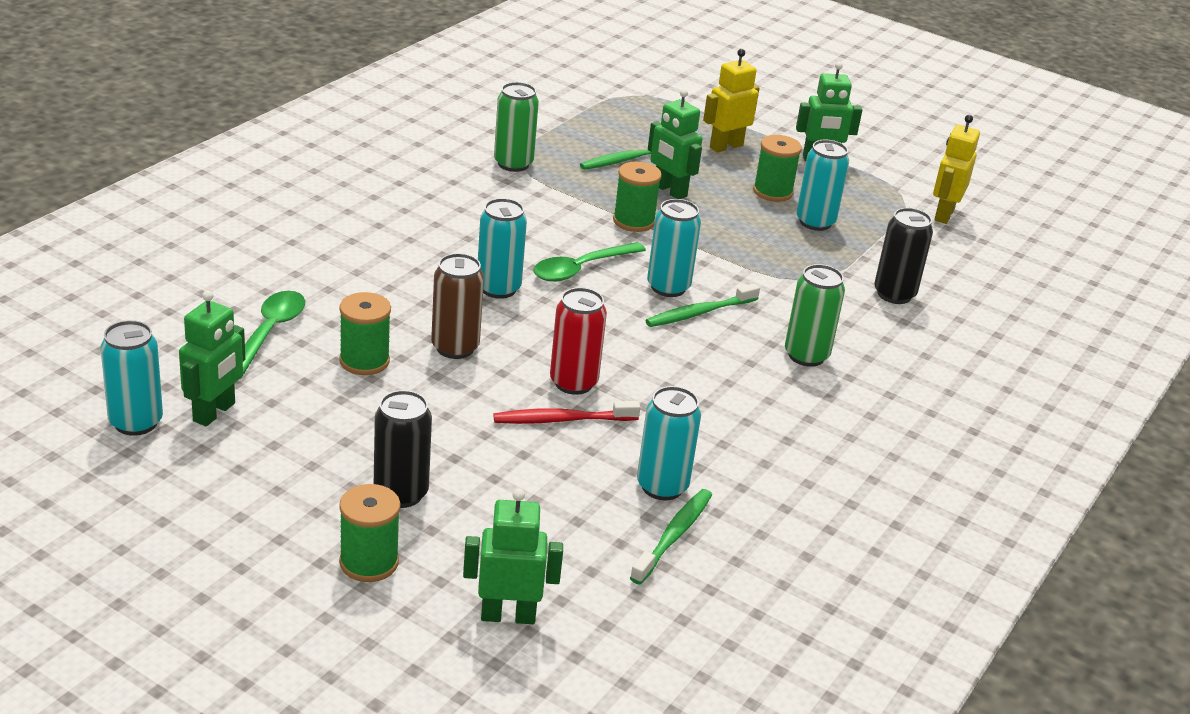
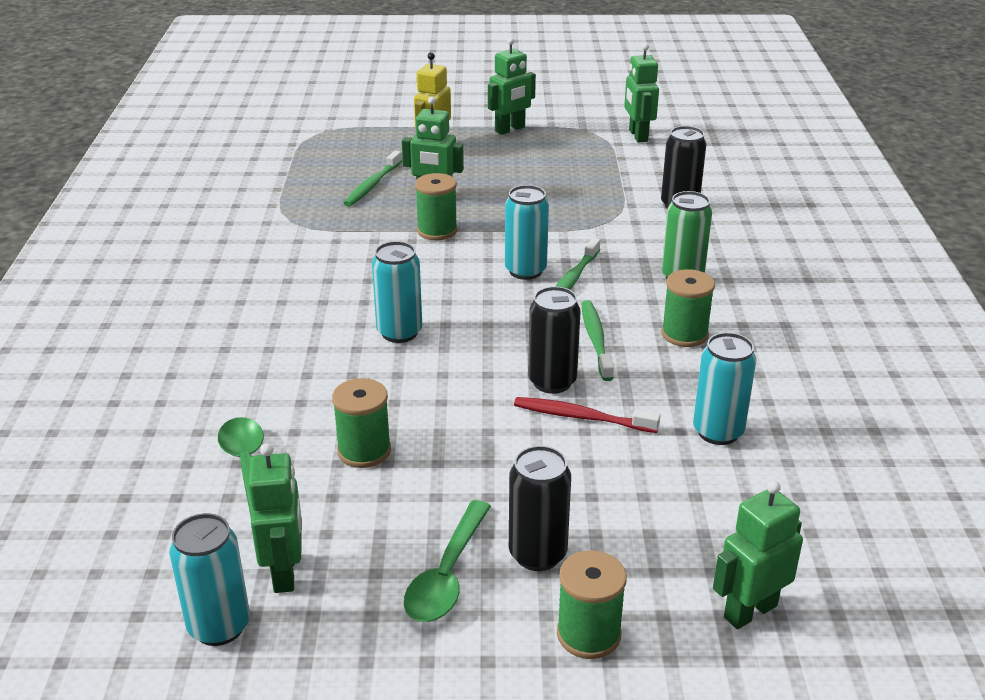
camera: 30 degrees left, 0 degrees up
(455, 348) = (425, 400): brown can -> none
(513, 164) = (287, 225): green can -> none
(562, 420) = (581, 417): red toothbrush -> red toothbrush turned 60 degrees clockwise
(573, 383) = (552, 382): red can -> black can
(581, 269) = (444, 286): green spoon -> green spoon (447, 574)
(673, 536) = (775, 468): green toothbrush -> green toothbrush (596, 340)
(772, 192) = (508, 166): green spool -> green spool (684, 334)
(815, 222) = (564, 176): turquoise can -> none
(943, 214) = (638, 136): yellow robot -> green robot

